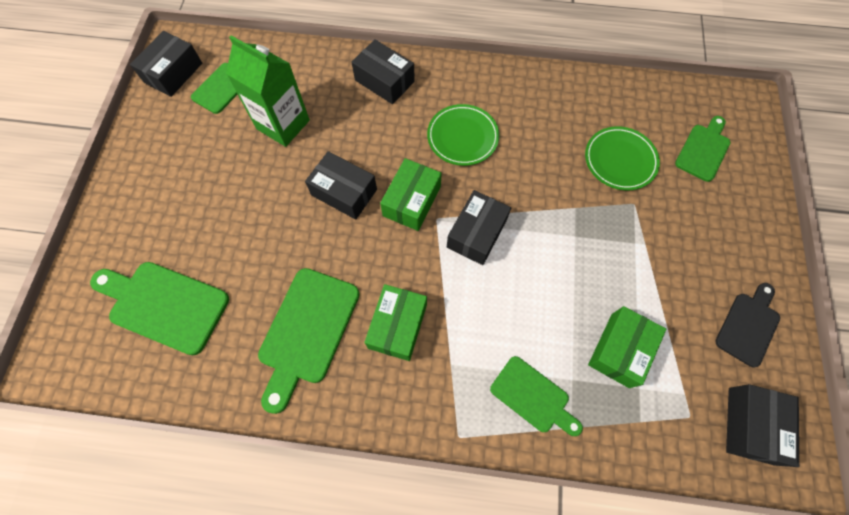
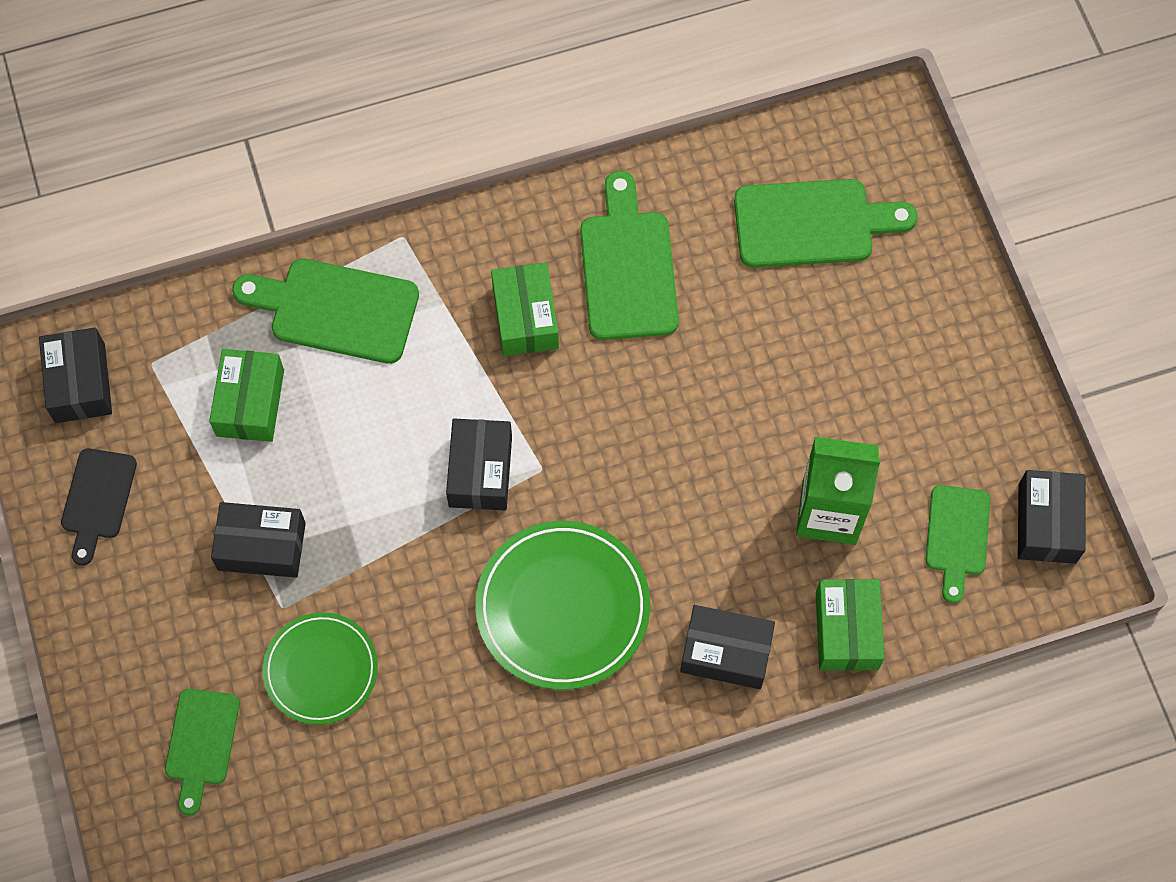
camera: 155 degrees right, 0 degrees up
(344, 192) = (683, 451): black box -> black box (262, 546)
(412, 201) = (586, 478): green box -> green box (846, 630)
(462, 137) = (563, 607): green plate -> green plate, size x1.54
(533, 397) = (336, 309): green cutting board -> green cutting board, size x1.58

